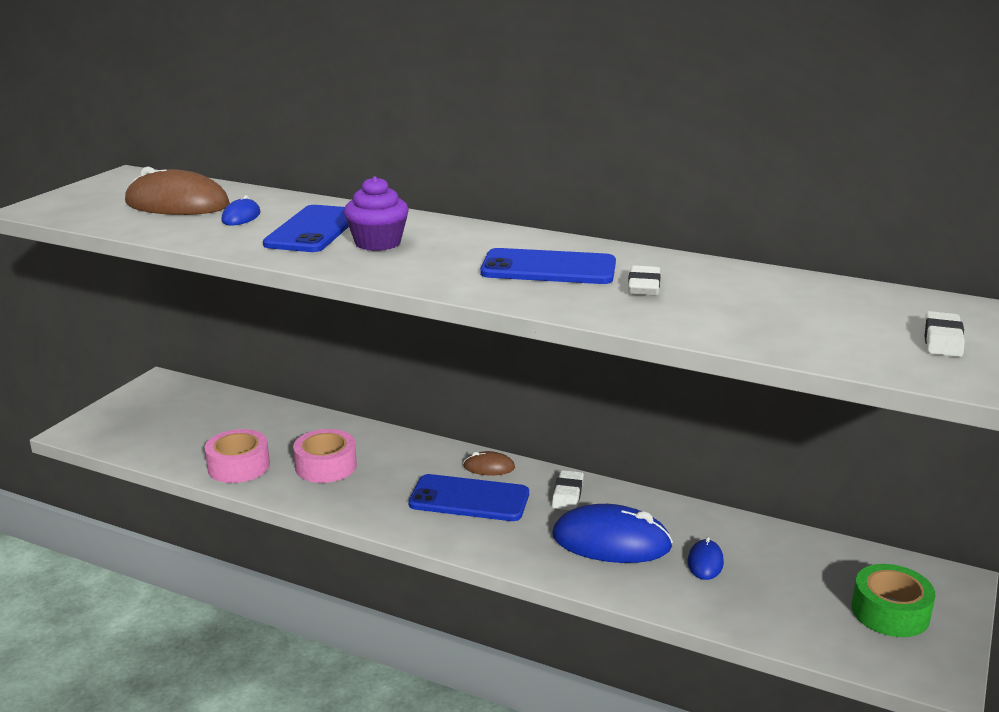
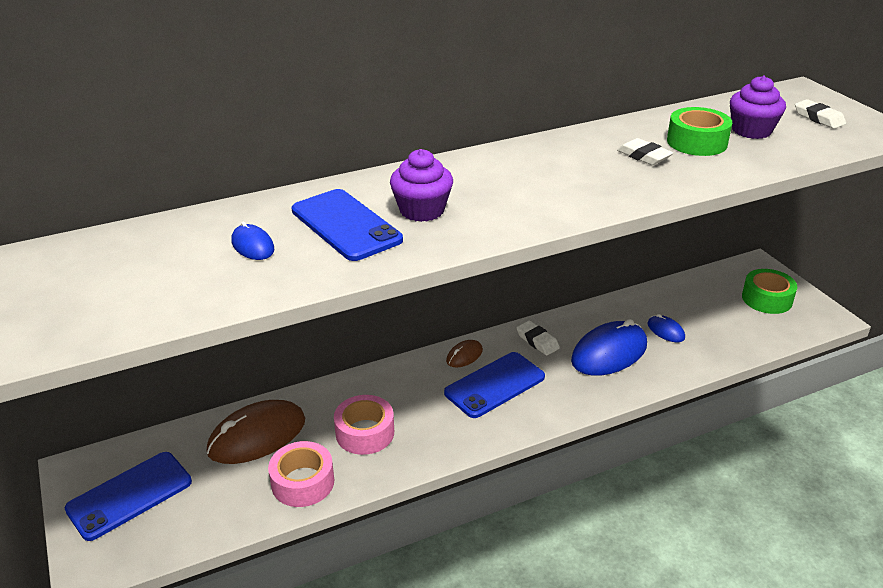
camera: 50 degrees left, 10 degrees up
(177, 204) = (155, 265): brown mouse -> brown mouse (257, 436)
(548, 268) = (570, 171): blue phone -> blue phone (130, 495)
(729, 299) = (697, 142): none -> green tape
(820, 316) = (751, 130): none -> purple cupcake

